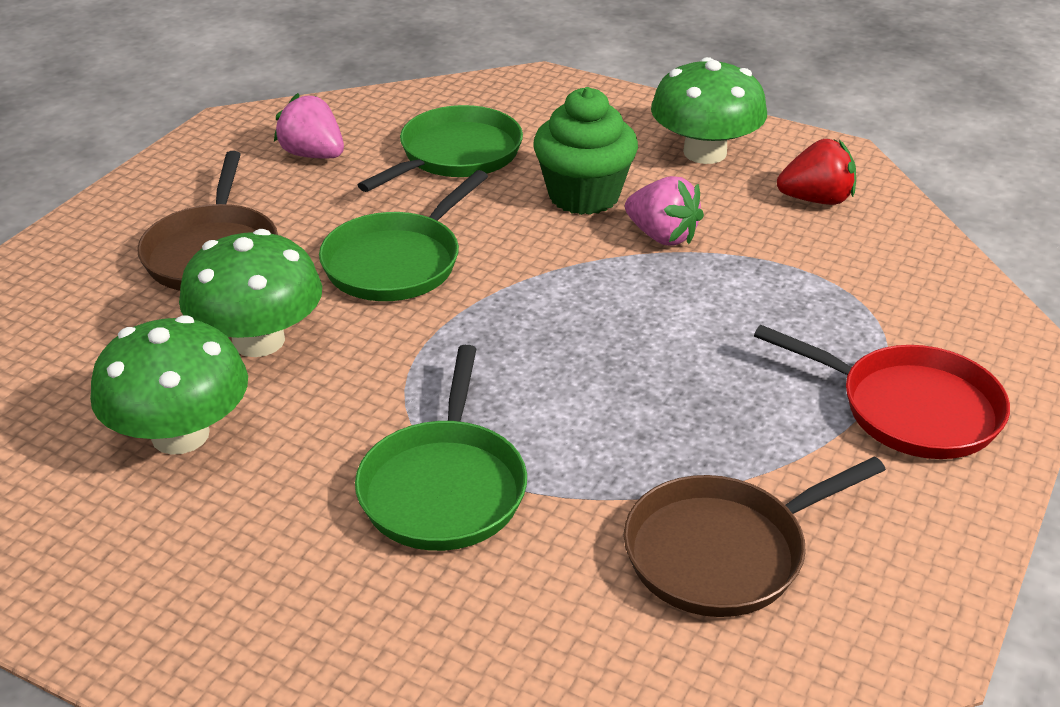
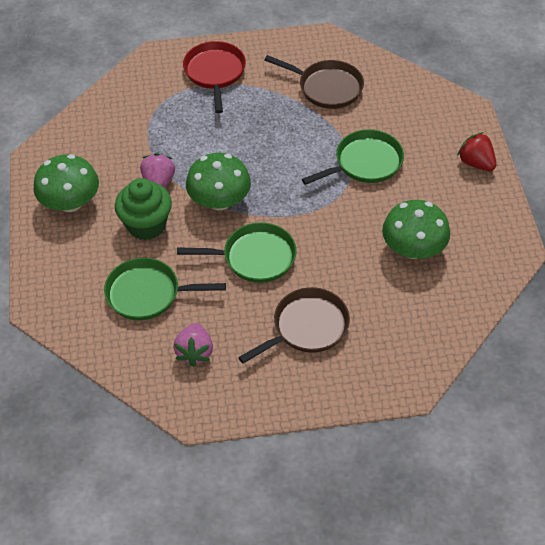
camera: 125 degrees left, 15 degrees up
(258, 340) = (345, 265): green mushroom -> green mushroom (219, 201)
(816, 200) = (86, 148): red strawberry -> red strawberry (476, 163)

